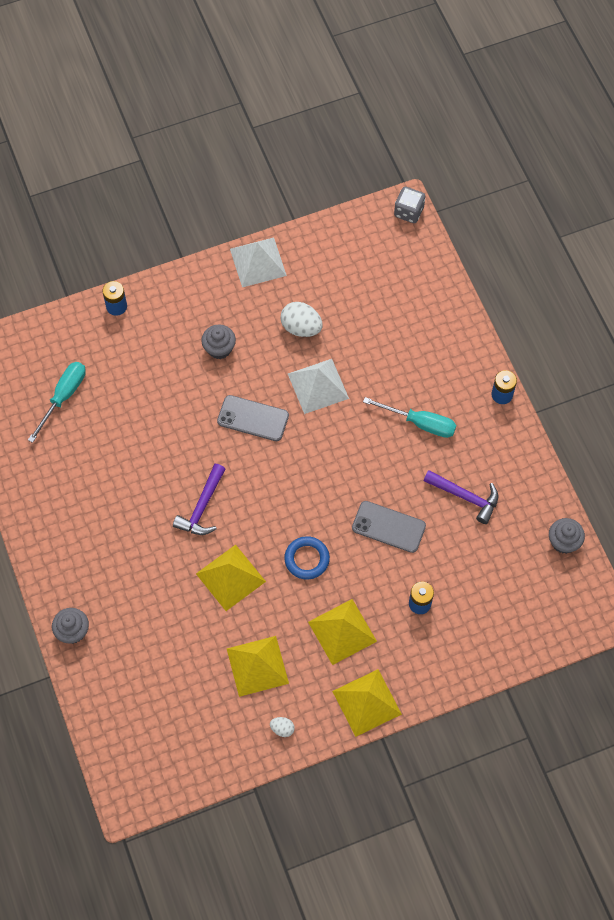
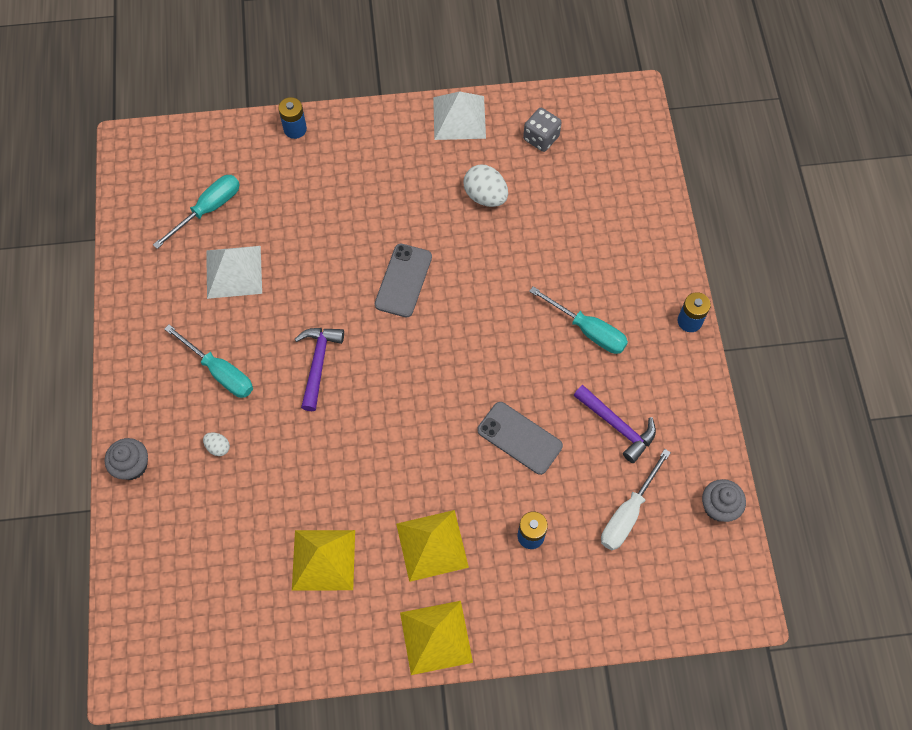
camera: 15 degrees right, 0 degrees up
(121, 535) = (220, 372): none -> turquoise screwdriver
(202, 507) = (318, 363): purple hammer -> purple hammer turned 150 degrees clockwise
(219, 348) = (390, 198): grey cupcake -> none
(230, 577) = (324, 450): yellow pyramid -> none
(253, 418) = (403, 280): grey phone -> grey phone turned 75 degrees clockwise
(282, 729) = (329, 642): white egg -> white egg (218, 447)
(307, 559) = (416, 451): blue ring -> none
(318, 386) = (485, 262): white pyramid -> white pyramid (234, 271)
(408, 212) = (638, 102): grey dice -> grey dice (541, 138)
(493, 565) = (628, 513): none -> white screwdriver

